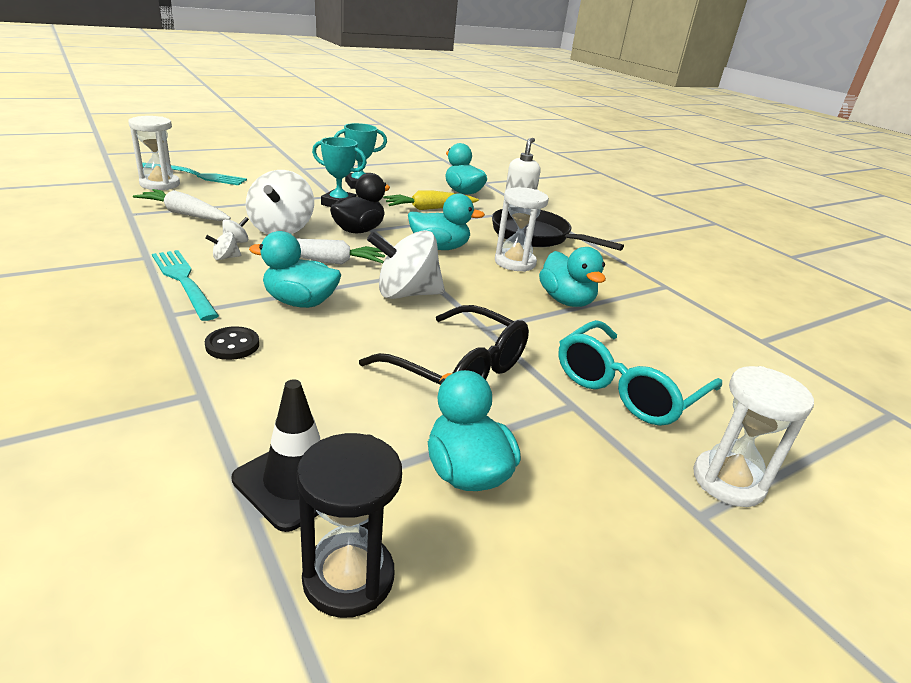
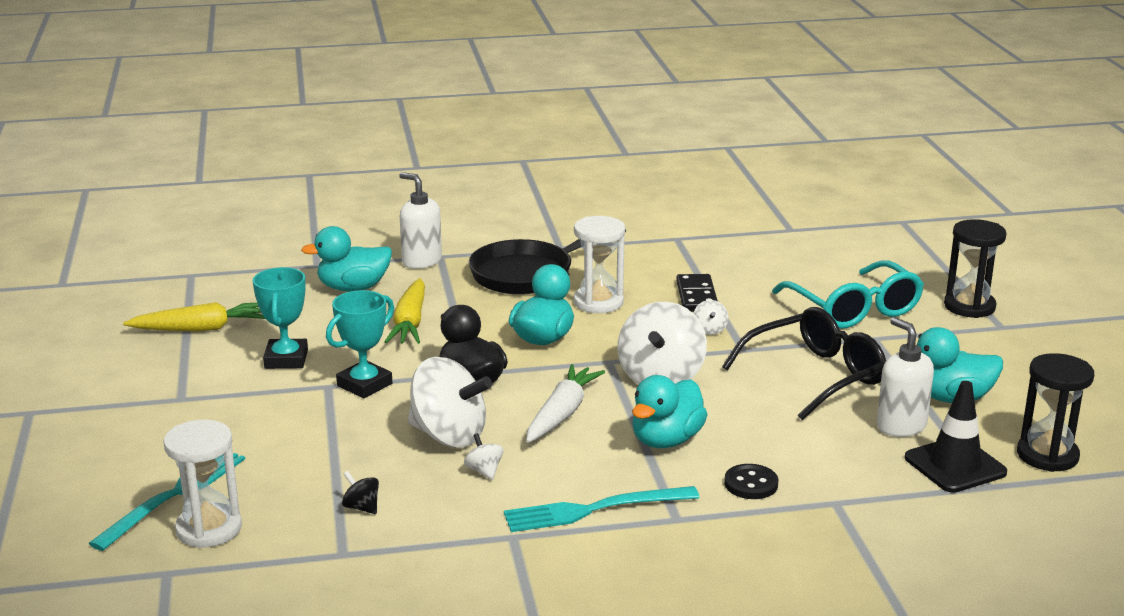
camera: 65 degrees left, 5 degrees down
(184, 214) = (361, 507): white carrot -> black spinning top
(225, 258) = (532, 480): white spinning top -> white spinning top (710, 330)
(377, 432) = (900, 426): none -> white soap dispenser
(383, 166) = (202, 328): none -> yellow carrot
(566, 301) = (696, 296): turquoise duck -> black domino
(728, 481) = (969, 306): white hourglass -> black hourglass

